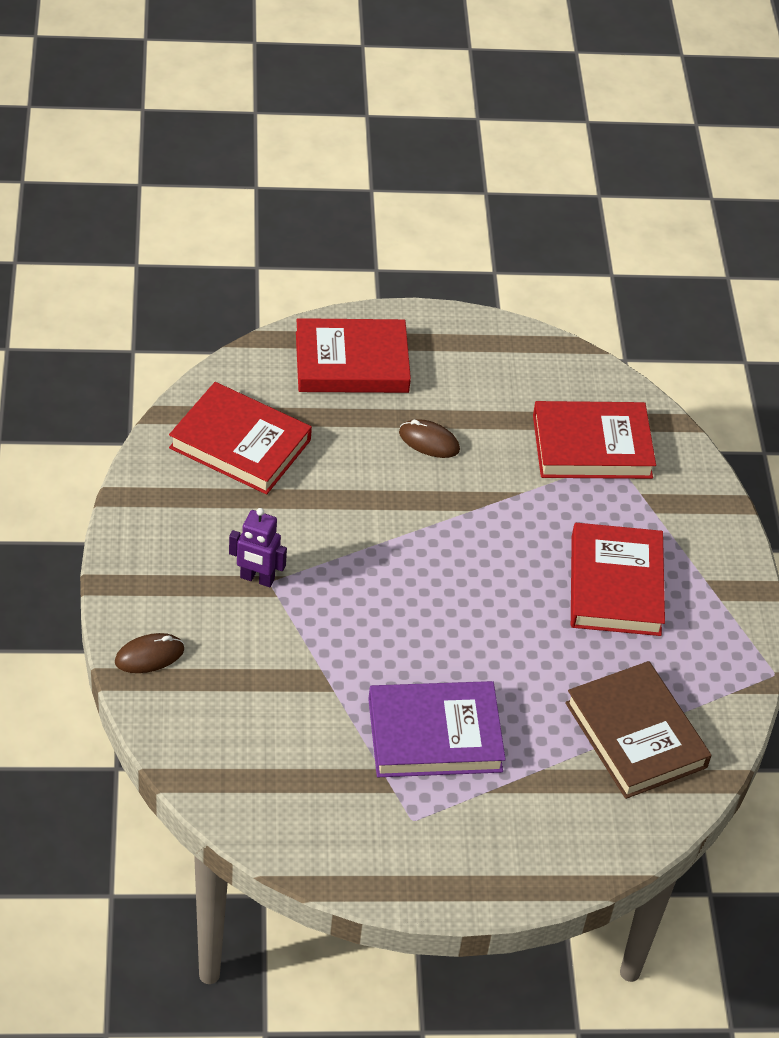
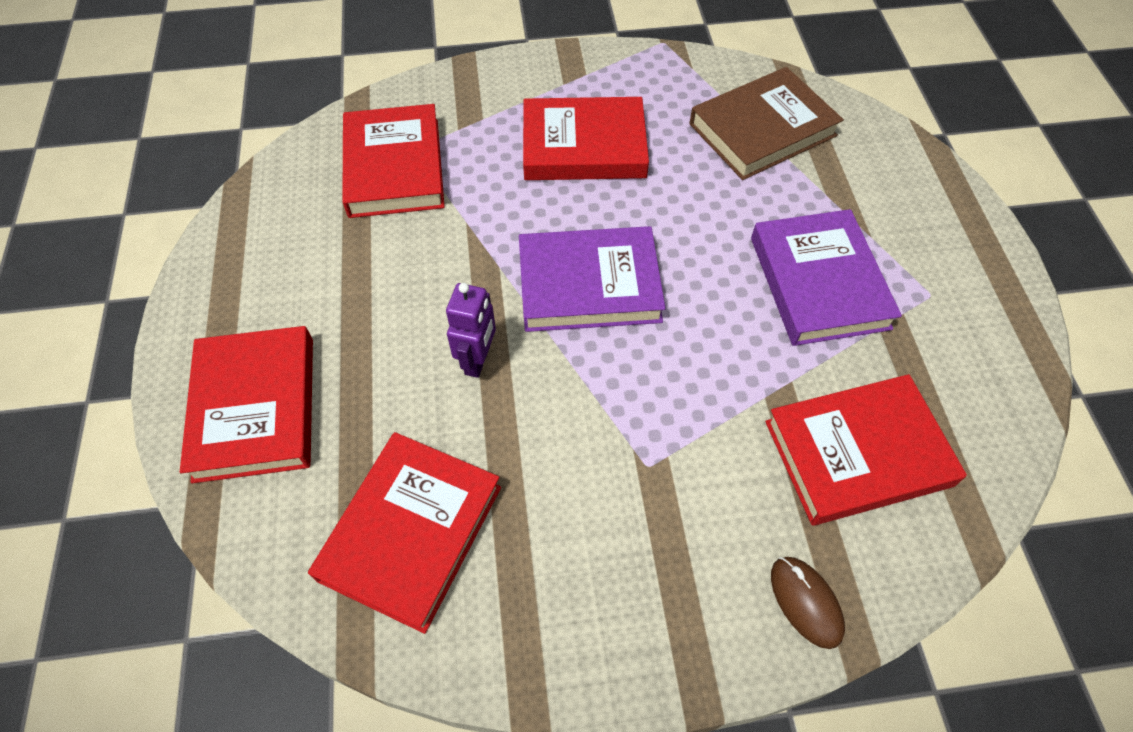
camera: 90 degrees left, 10 degrees up
(257, 579) = (646, 482): purple robot -> purple robot (478, 360)
(260, 718) = (857, 453): none -> red book
(429, 441) = (395, 313): brown mouse -> none
(447, 568) = (589, 284): none -> purple book

